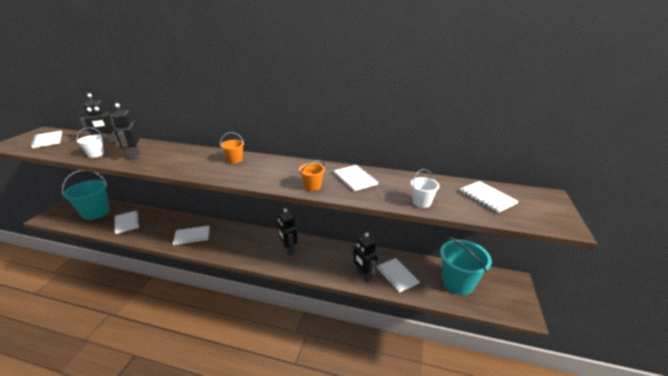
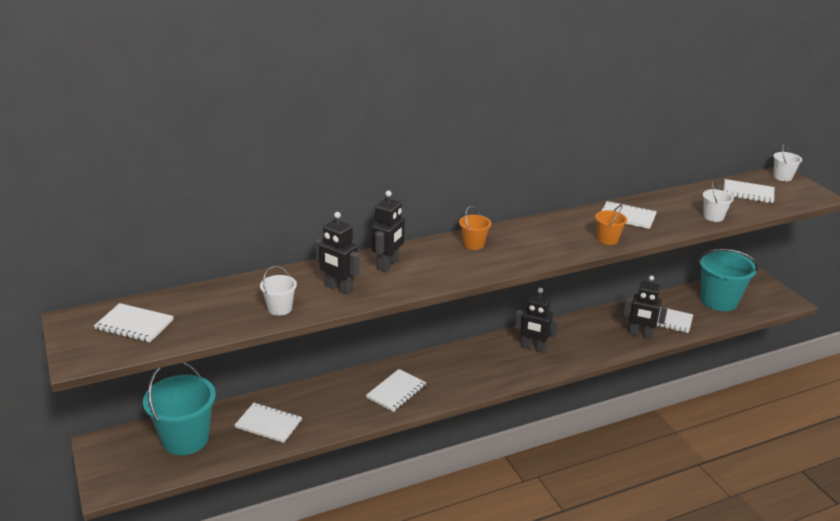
camera: 40 degrees left, 0 degrees up
(107, 142) = (247, 290): black robot -> black robot (388, 265)
(546, 198) = (782, 177): none -> white bucket

